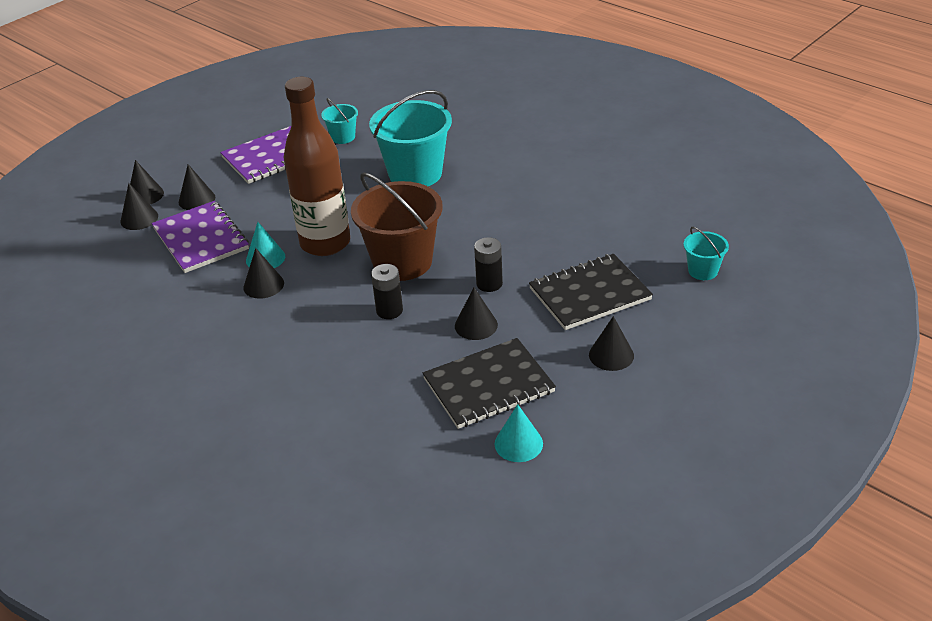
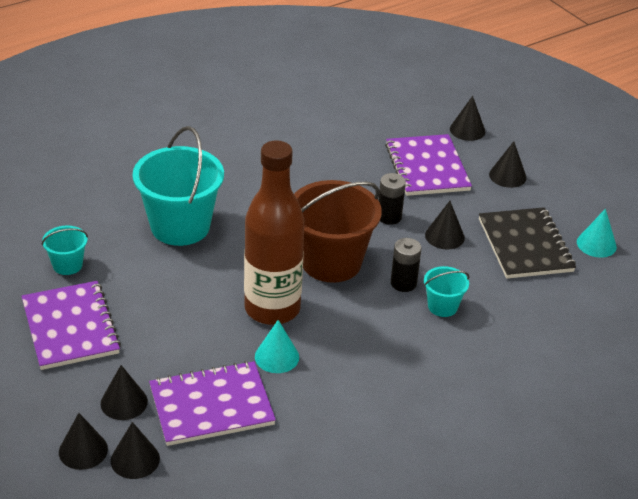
camera: 80 degrees left, 0 degrees up
(263, 285) = (324, 364): black cone -> black cone (467, 130)
(589, 294) = (427, 167): black notebook -> purple notebook
(703, 271) = (421, 107): turquoise bucket -> turquoise bucket (442, 306)

